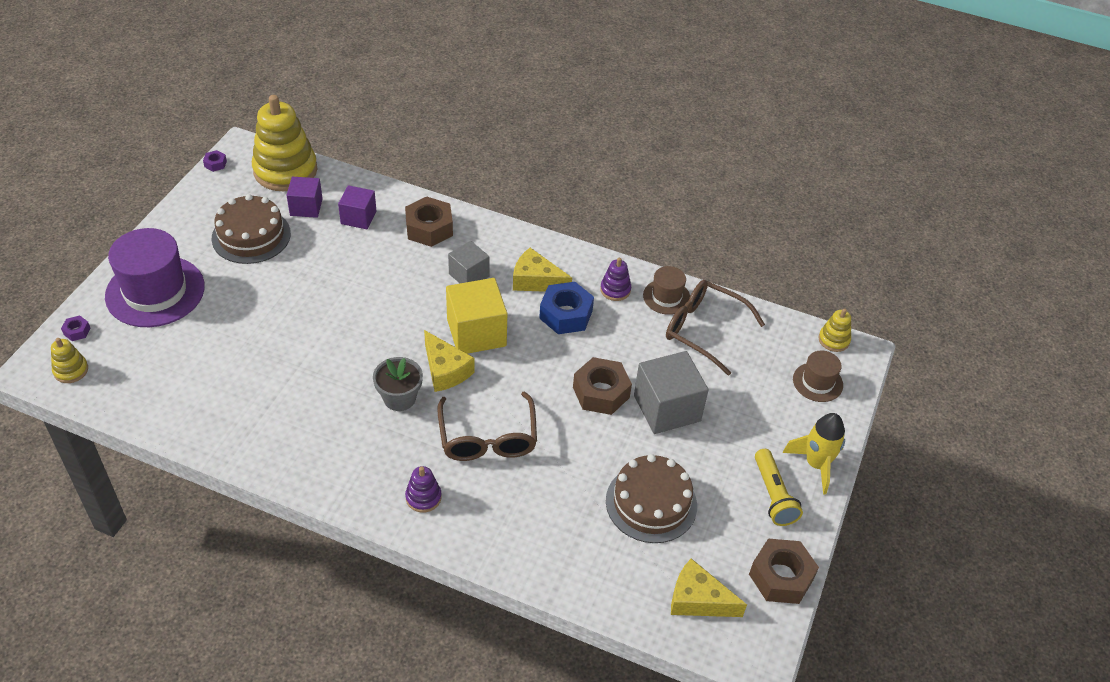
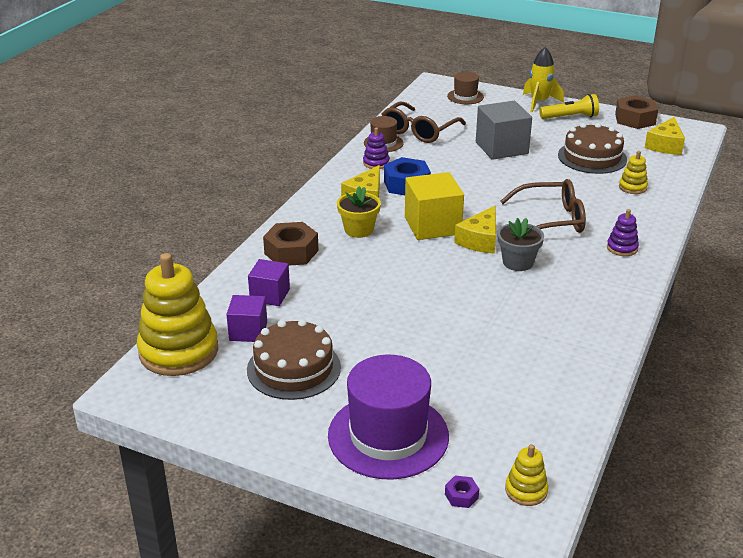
camera: 85 degrees left, 15 degrees down
(215, 164) = (152, 410): purple nut -> none
(445, 370) = (480, 240): yellow cheese -> yellow cheese turned 150 degrees clockwise
(469, 275) = (359, 230): grey cube -> yellow flower pot
(601, 392) = (491, 172): brown nut -> none
(834, 340) = (424, 89): yellow stacking toy -> yellow stacking toy (632, 187)

